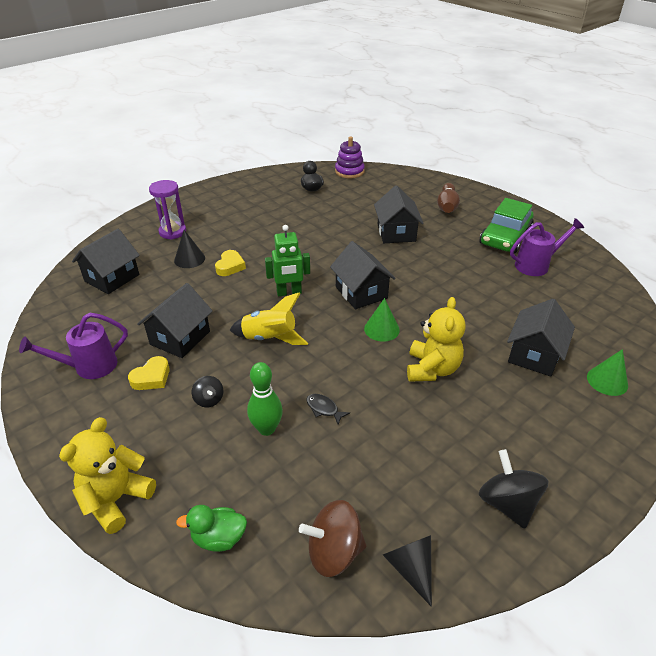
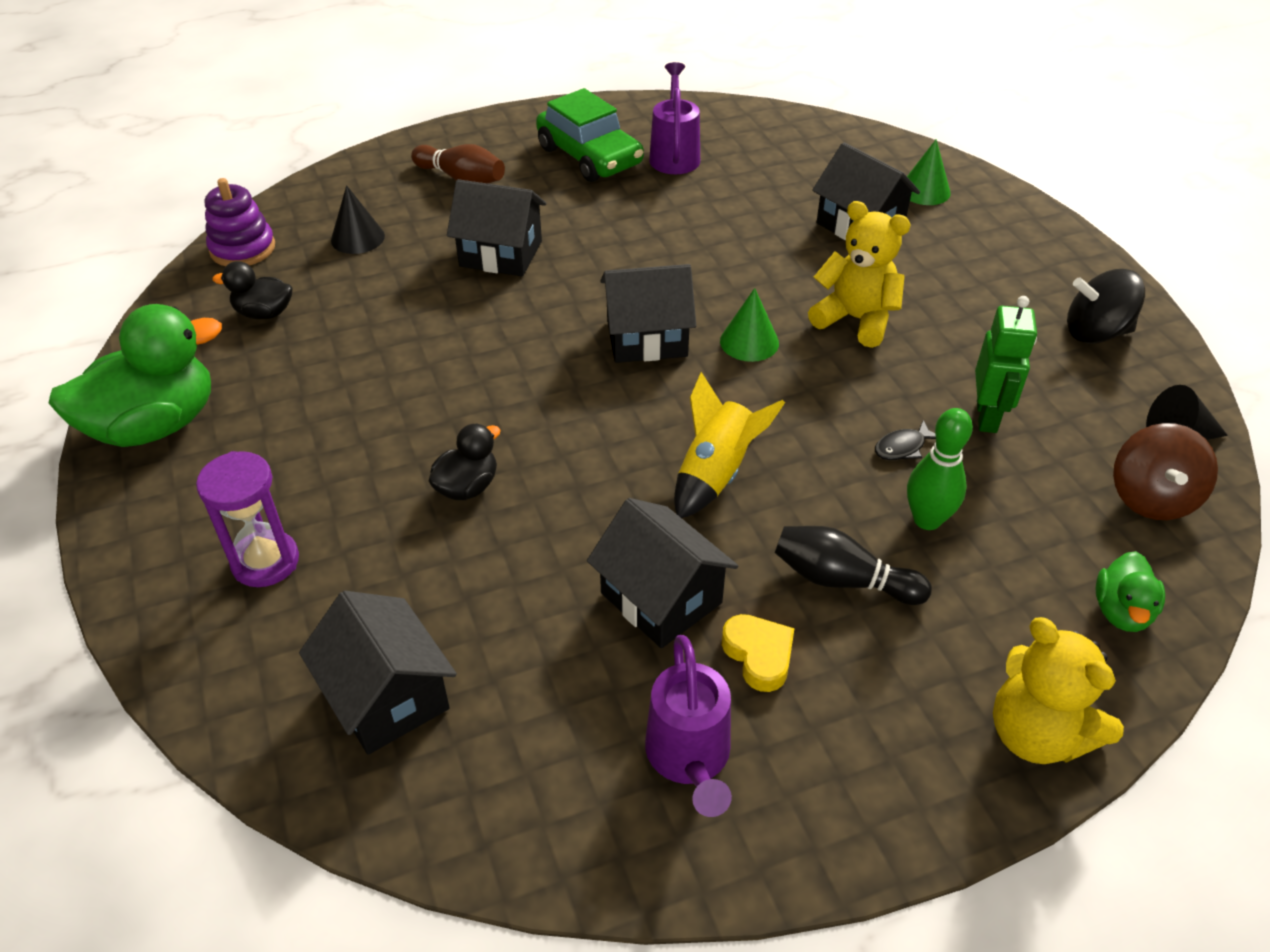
camera: 70 degrees left, 5 degrees up
(189, 259) = (399, 547): black cone -> black cone (357, 238)
(209, 399) = (842, 580): black spinning top -> black bowling pin
(230, 266) = (467, 487): yellow heart -> black duck
(234, 188) = (155, 425): none -> green duck
(289, 292) = (600, 422): green robot -> green robot (987, 416)

